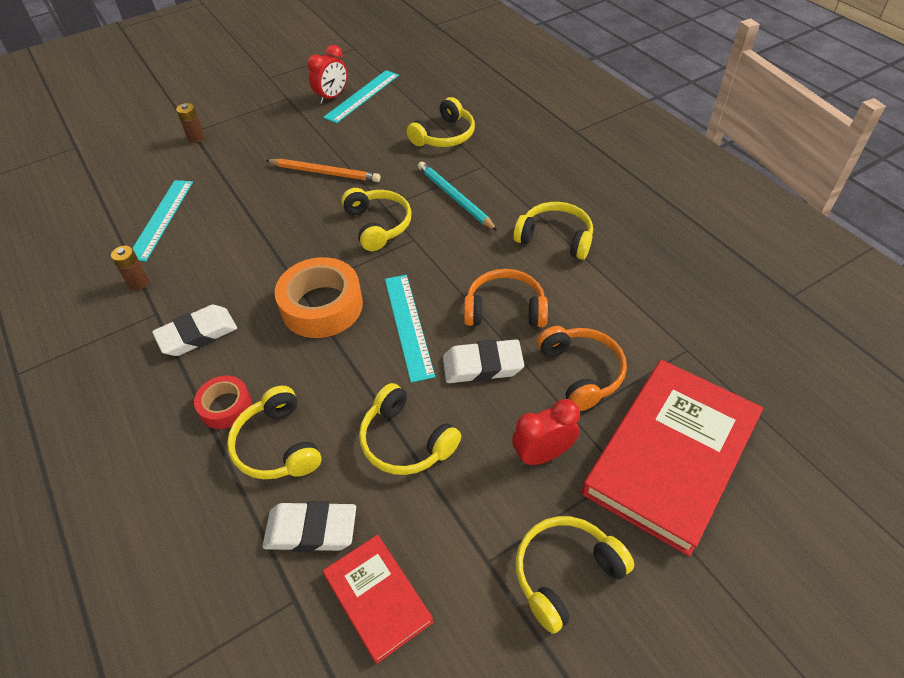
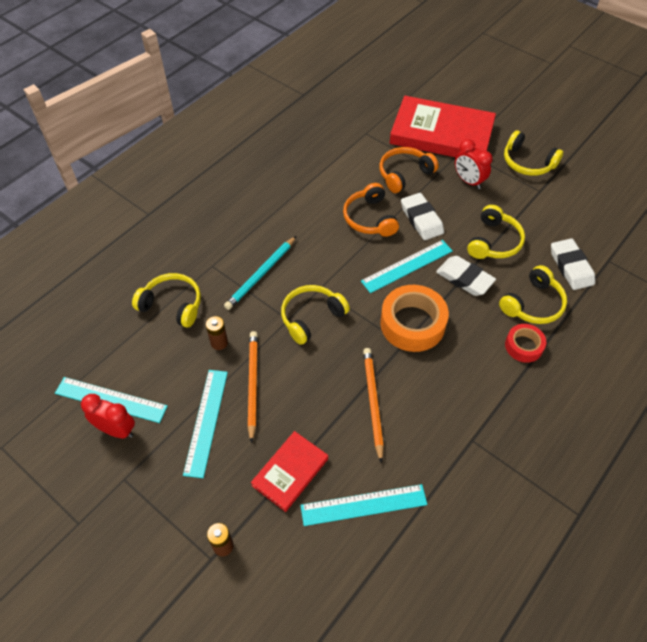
camera: 110 degrees left, 5 degrees up
(139, 283) = (448, 475): brown battery -> brown battery (219, 343)
(197, 334) = (476, 396): white eraser -> white eraser (464, 278)
(250, 248) = (372, 402): none -> orange pencil
(306, 142) = (206, 421): none -> turquoise ruler
(378, 598) = (585, 227): red book -> red book (290, 472)
(555, 238) = (289, 205): yellow headphones -> none

